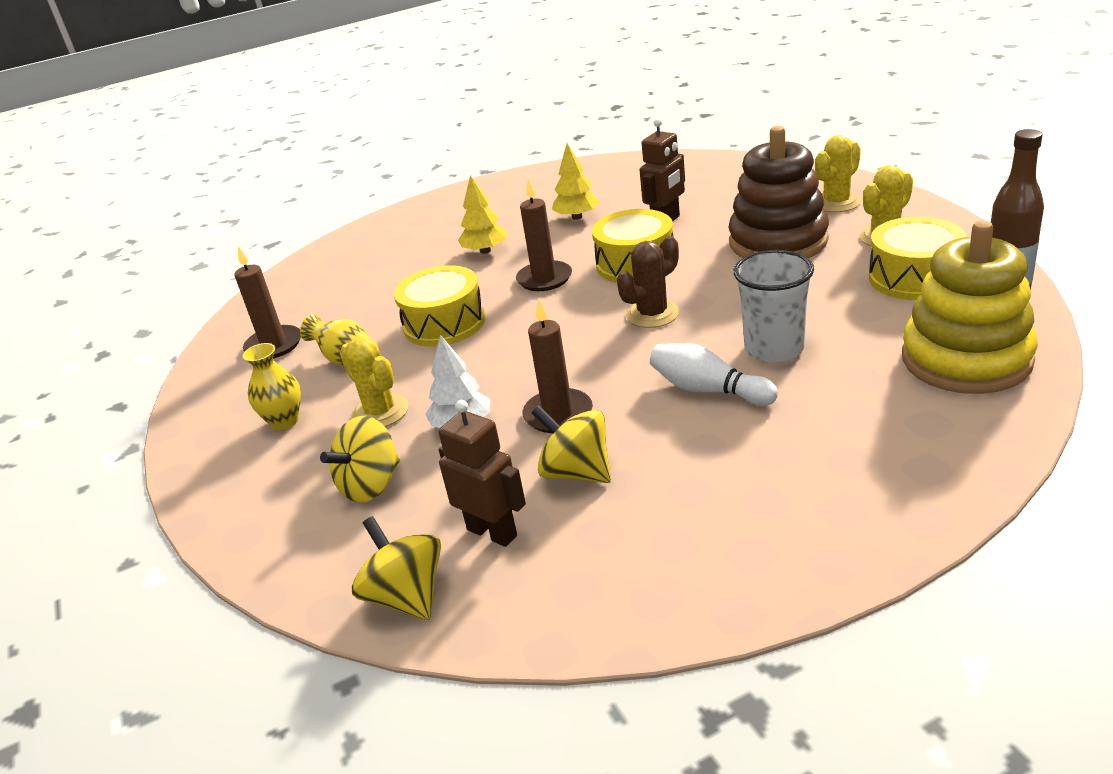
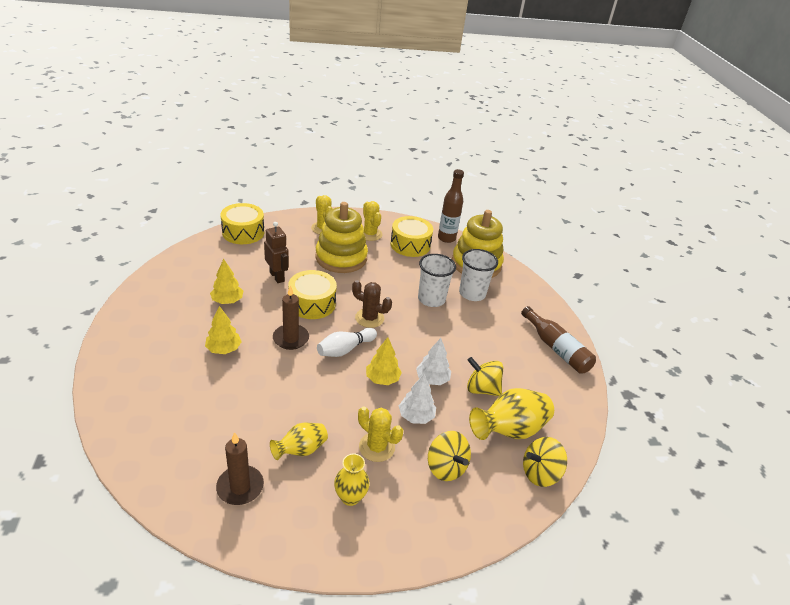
camera: 80 degrees left, 5 degrees up
(380, 412) = (376, 447): yellow cactus -> yellow cactus turned 60 degrees clockwise
(444, 323) = (300, 393): yellow drum -> yellow drum (243, 232)
(492, 532) = (509, 430): brown robot -> yellow vase
(521, 371) = (382, 379): none -> yellow tree
(558, 414) = (432, 379): brown candle -> white tree
(576, 472) = (482, 389): yellow spinning top -> yellow spinning top turned 60 degrees clockwise
(652, 314) = (369, 318): brown cactus -> brown cactus turned 45 degrees counterclockwise
(708, 390) = (448, 328): white bowling pin -> white bowling pin (345, 349)
(778, 242) = (341, 258): brown stacking toy -> yellow stacking toy
(796, 541) = (556, 348): none -> brown bottle
(852, 384) = (472, 293): none -> white cup

